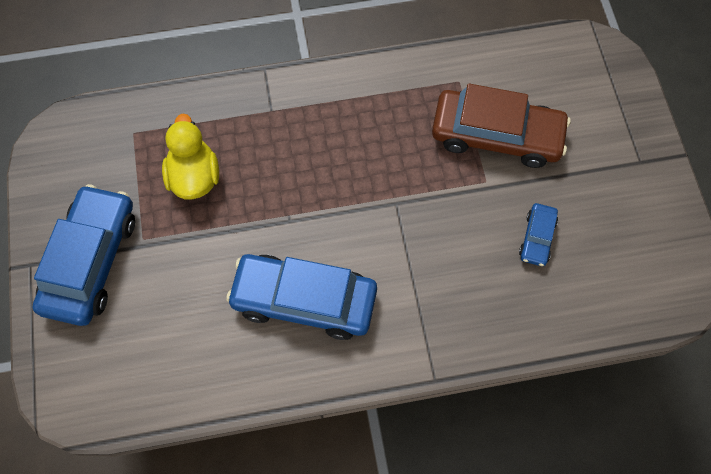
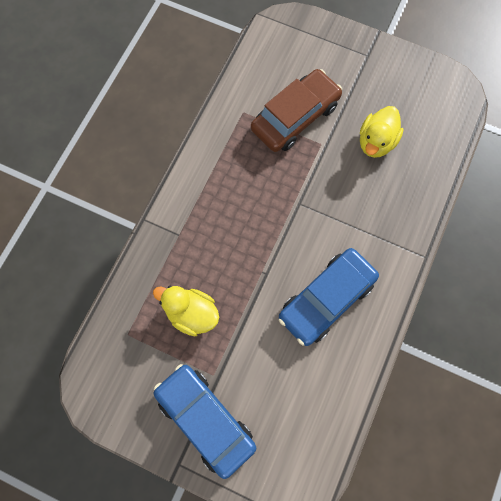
camera: 55 degrees left, 5 degrees up
(537, 238) = (376, 142): blue car -> yellow duck

